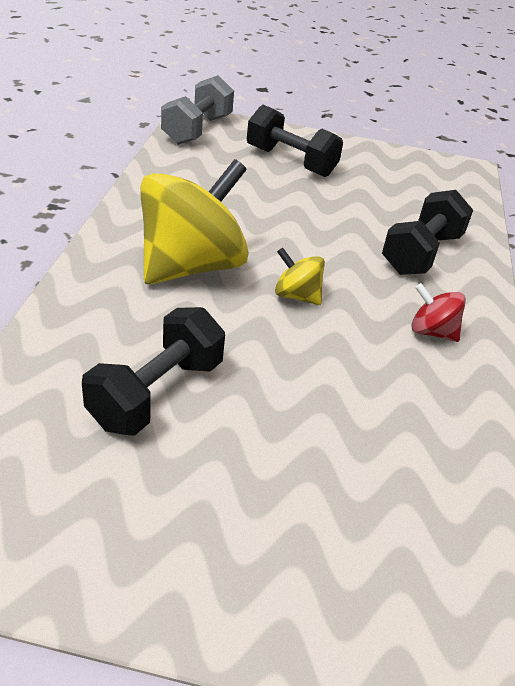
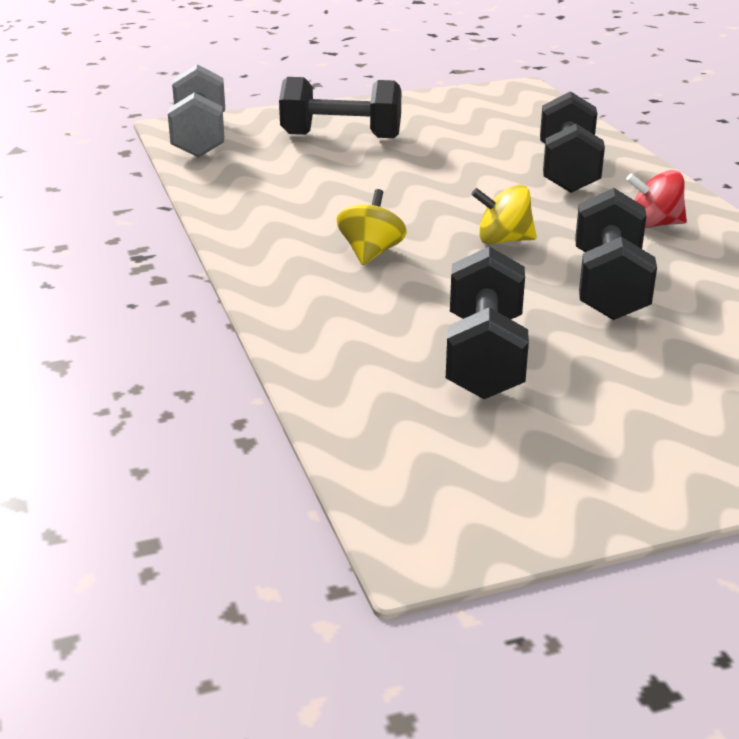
camera: 25 degrees left, 10 degrees down
(191, 266) = (371, 253): yellow spinning top -> yellow spinning top, size x0.45
(326, 373) = (609, 286): none -> black dumbbell

